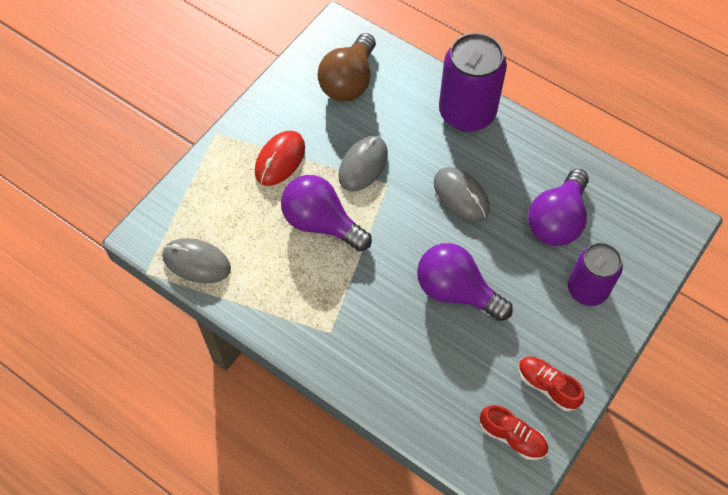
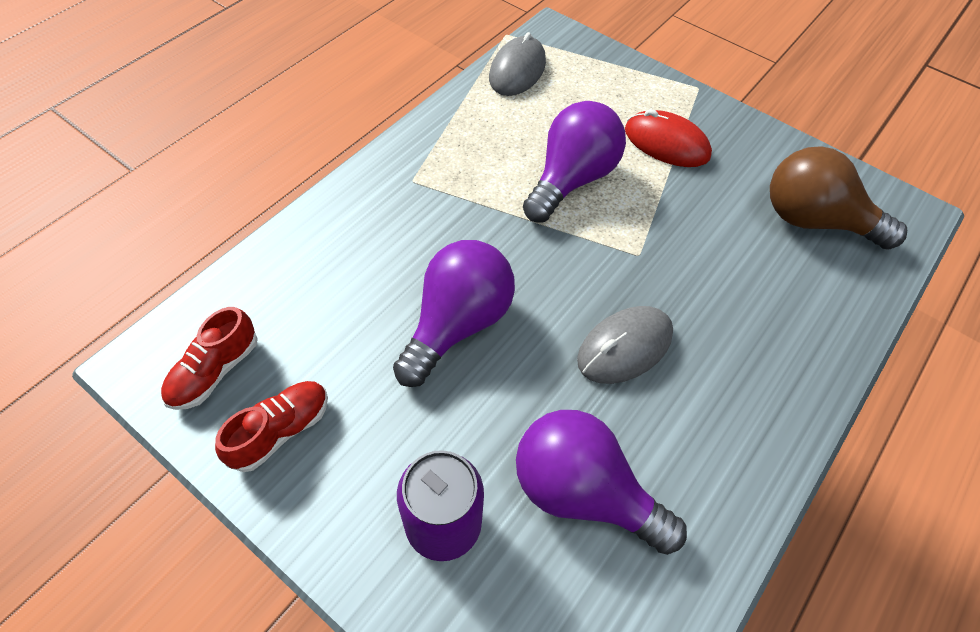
camera: 90 degrees right, 5 degrees down
(363, 165) = (668, 228): grey mouse -> none
(467, 112) = (791, 372): purple can -> none

